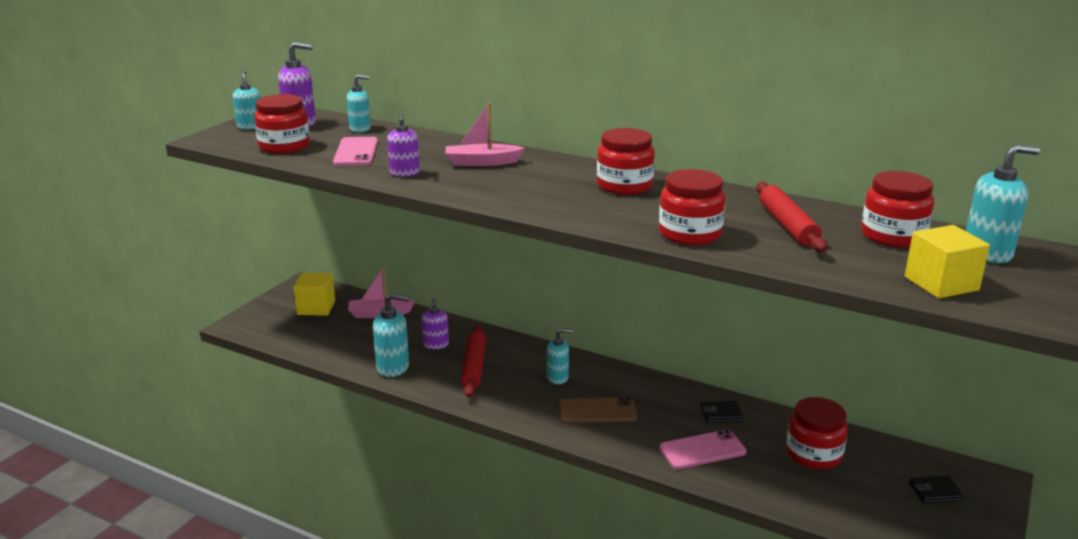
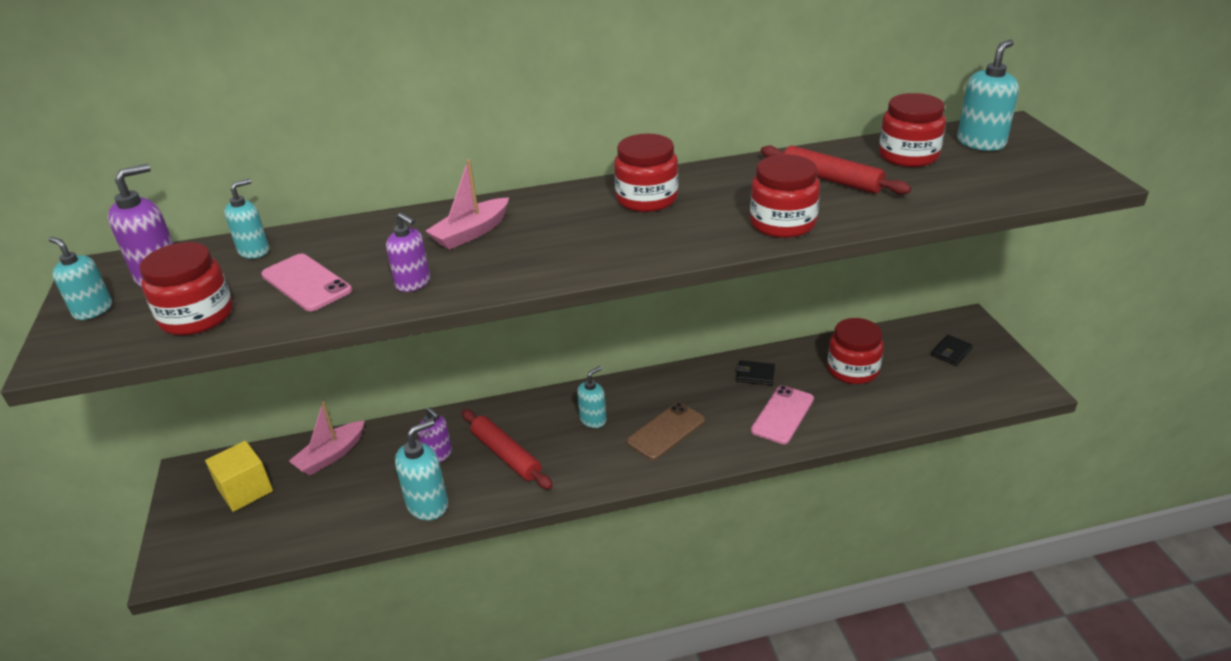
camera: 40 degrees left, 10 degrees up
(721, 414) = (755, 375): black wallet -> black wallet turned 60 degrees clockwise
(941, 283) = (1003, 183): yellow cube -> none

